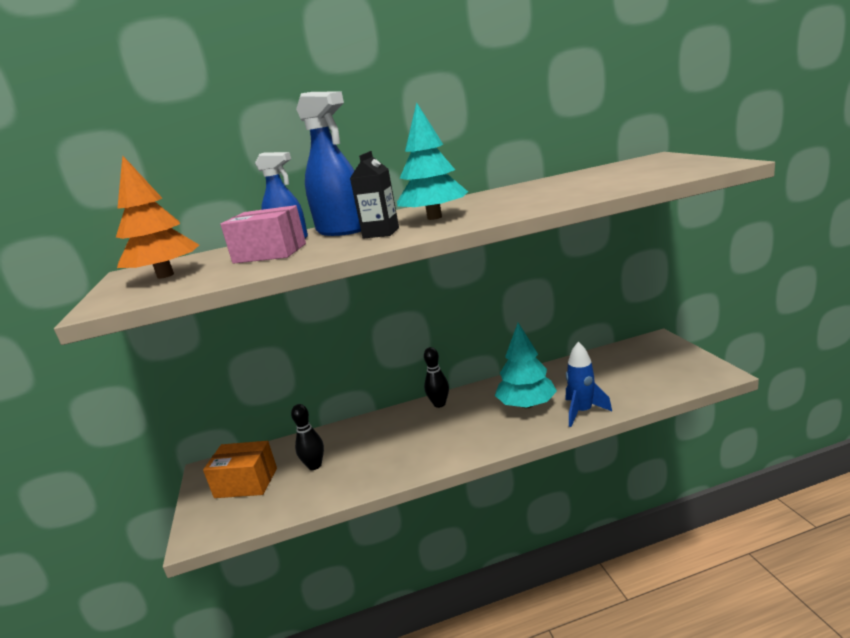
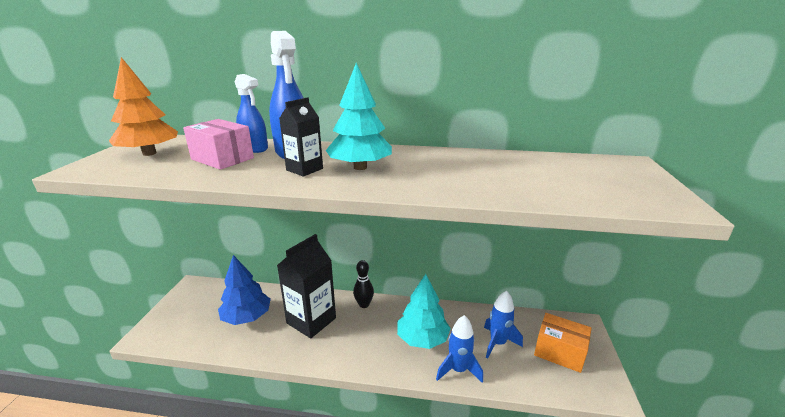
camera: 20 degrees right, 5 degrees up
(246, 483) = (200, 309): orange box -> orange box (559, 352)
(314, 465) = (247, 317): black bowling pin -> blue tree
(395, 438) = (311, 320): none -> black carton
(598, 380) = (497, 343): none -> blue rocket

